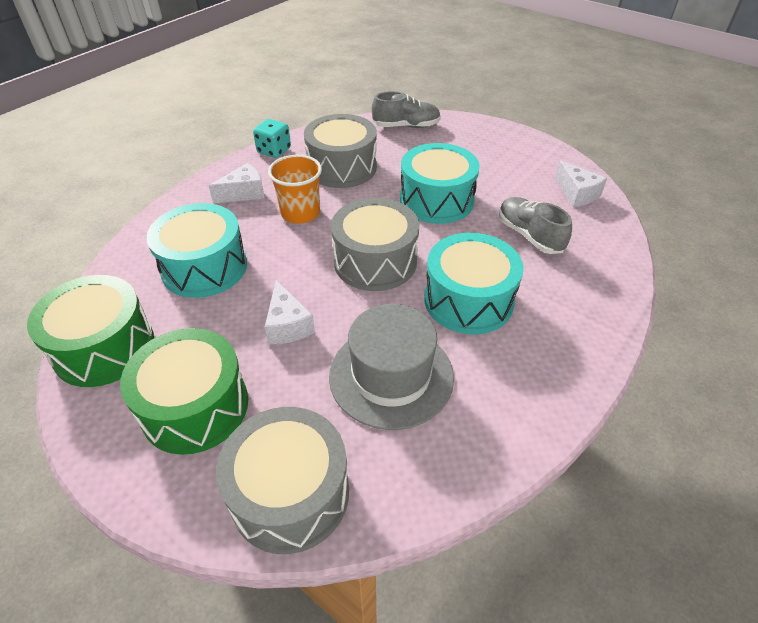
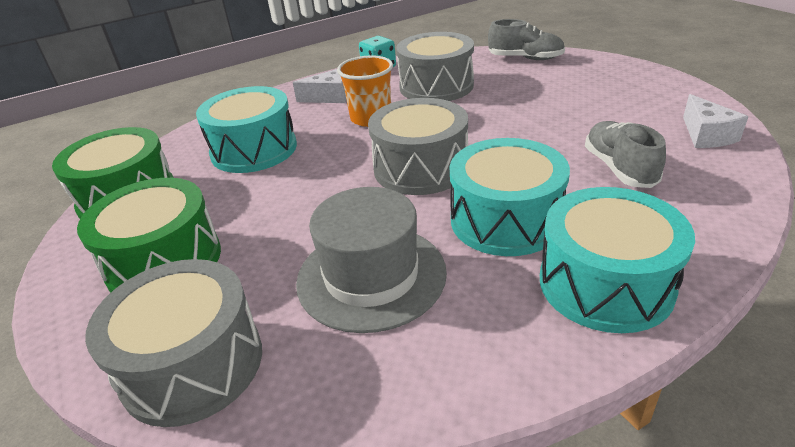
camera: 25 degrees right, 10 degrees down
(288, 325) = (296, 209): white cheese -> none
(436, 200) = (522, 123): turquoise drum -> turquoise drum (605, 283)

